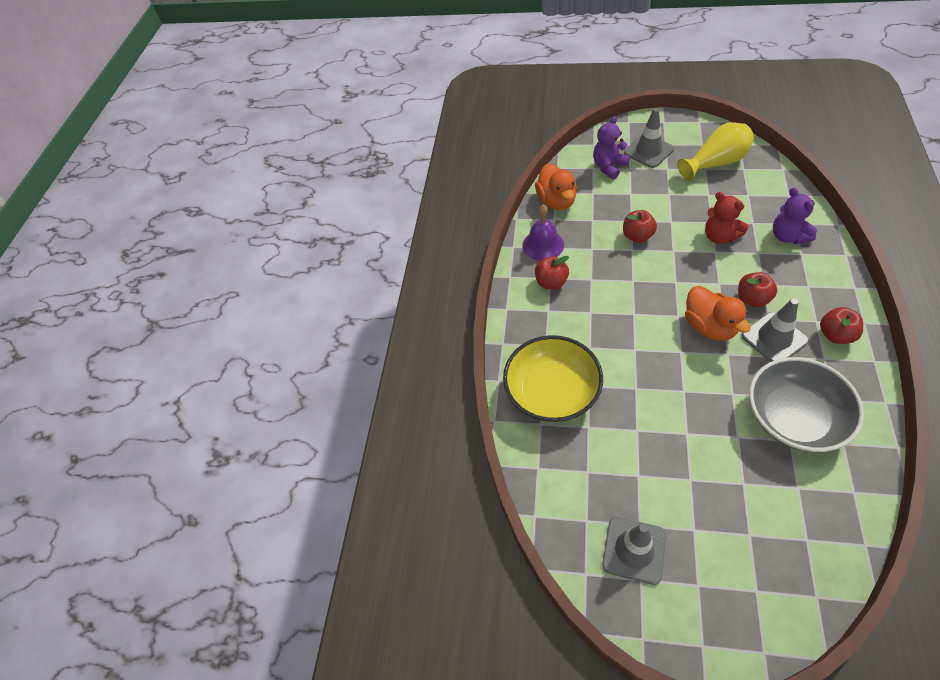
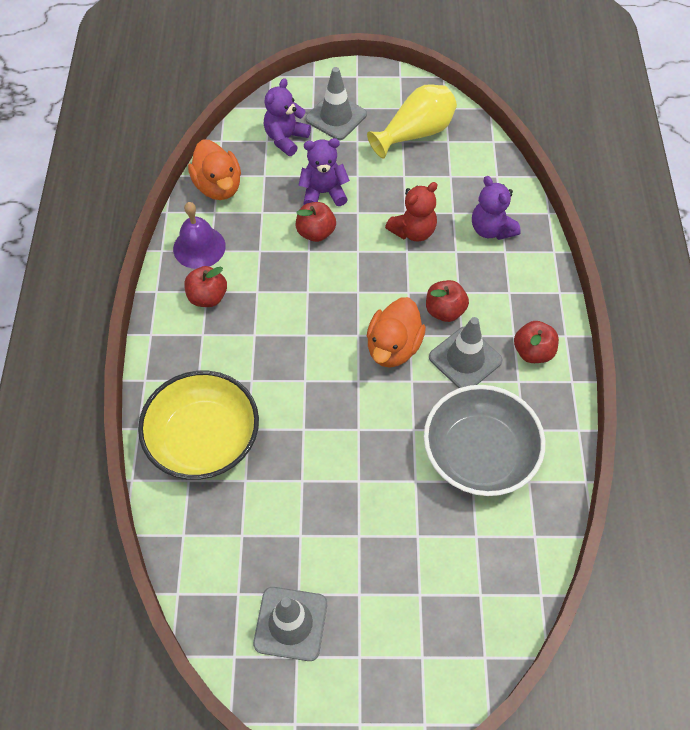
camera: 15 degrees left, 5 degrees up
(642, 206) = (323, 193): none -> purple teddy bear
(709, 326) = (393, 347): orange duck -> orange duck turned 60 degrees clockwise
(719, 236) = (413, 231): red teddy bear -> red teddy bear turned 75 degrees counterclockwise

